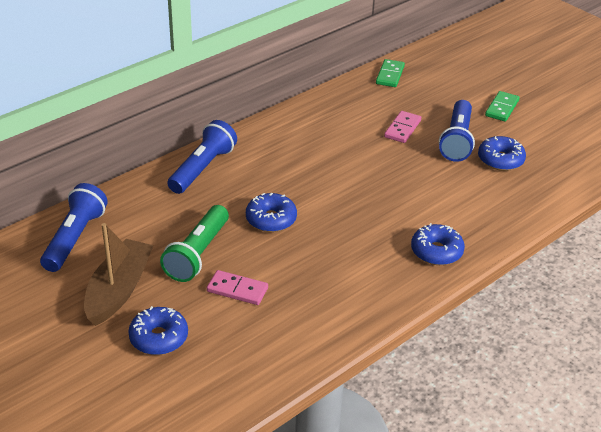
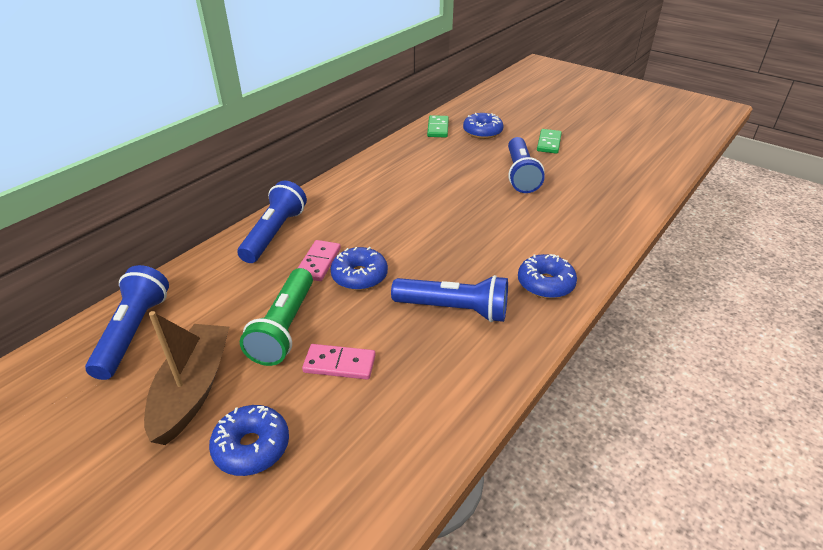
camera: 10 degrees left, 0 degrees up
(346, 261) = (454, 309): none -> blue flashlight
(402, 129) = (465, 171): pink domino -> pink domino (318, 262)
(500, 160) = (568, 186): blue donut -> blue donut (482, 132)

